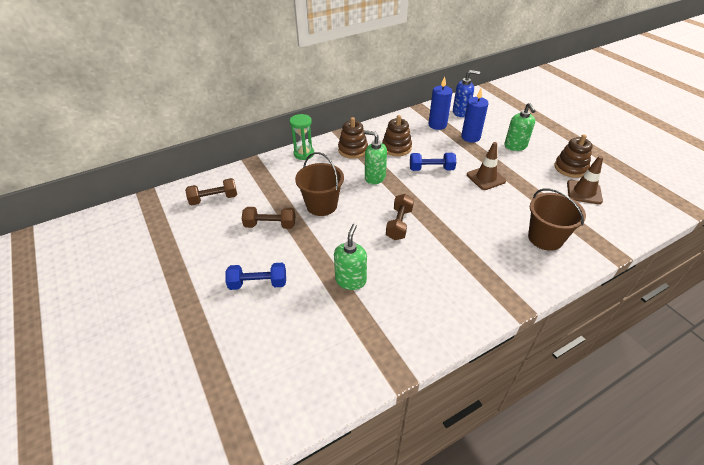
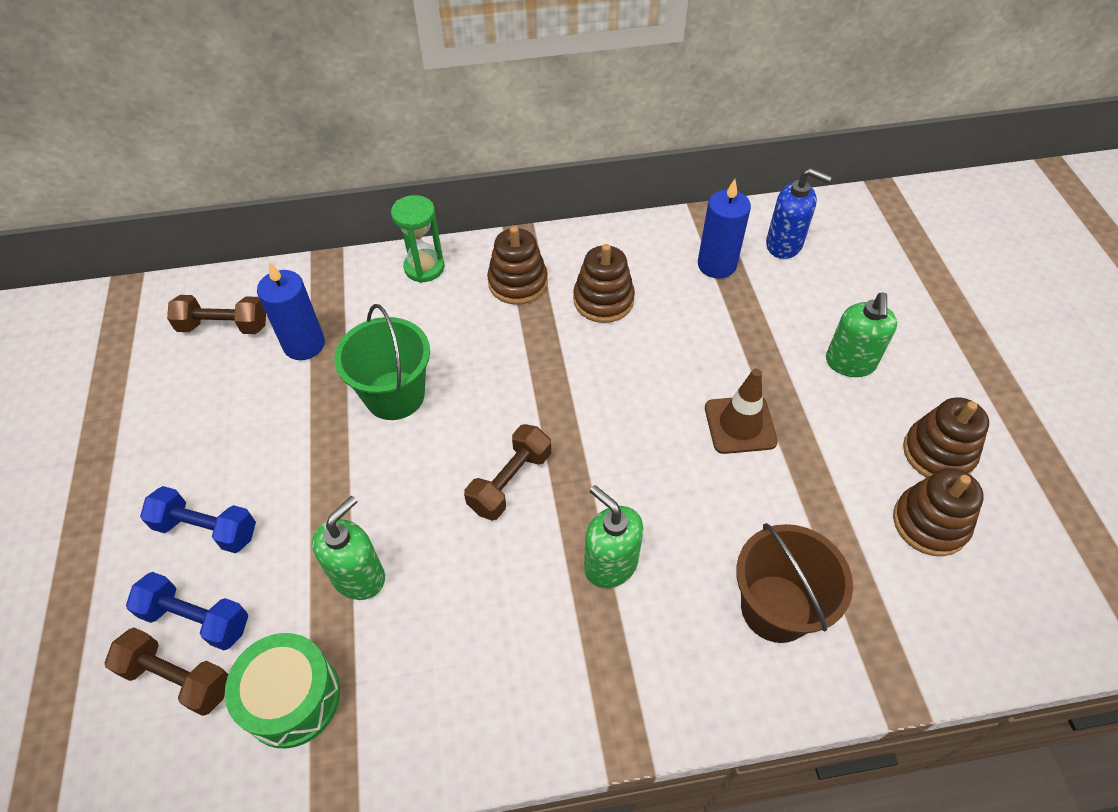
camera: 20 degrees right, 10 degrees up
(270, 225) = (286, 412): brown dumbbell -> brown dumbbell (177, 678)
(321, 205) = (395, 395): brown bucket -> green bucket
(349, 339) = (292, 698): none -> green drum
(374, 177) = (523, 360): green soap dispenser -> green soap dispenser (610, 564)
(431, 169) = (642, 371): blue dumbbell -> blue dumbbell (196, 619)
(470, 137) = (768, 314): blue candle -> blue candle (304, 344)
(584, 192) = (930, 523): brown traffic cone -> brown stacking toy

